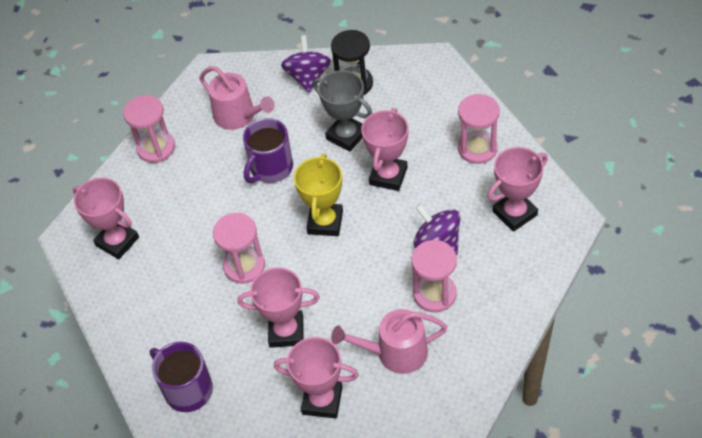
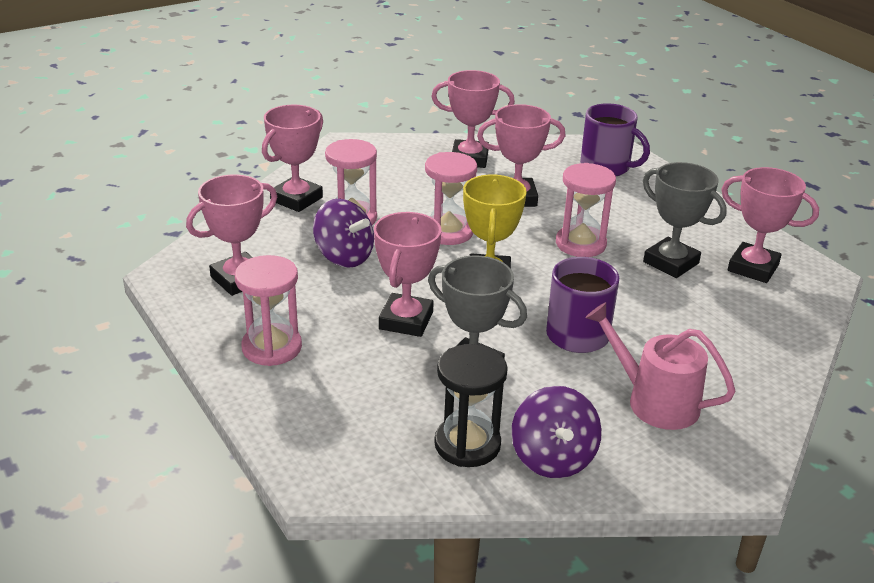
camera: 170 degrees right, 20 degrees down
(156, 148) = (765, 363): pink hourglass -> pink hourglass (448, 232)
(179, 245) = (671, 263): none -> grey trophy
(395, 353) = (397, 182): pink watering can -> none
(487, 321) = (296, 199): none -> pink trophy

